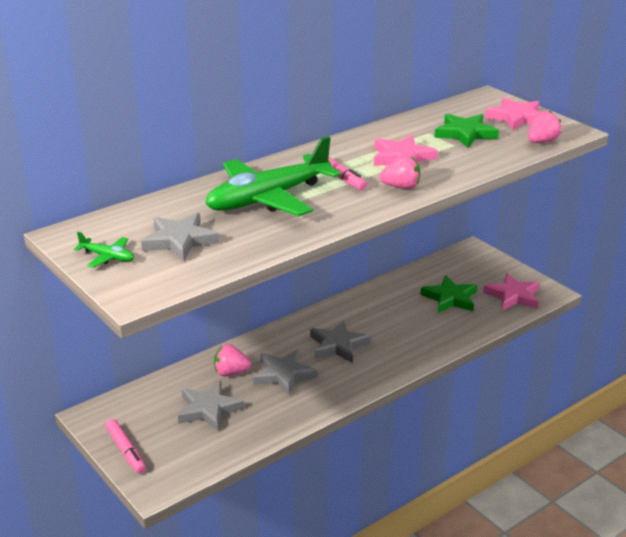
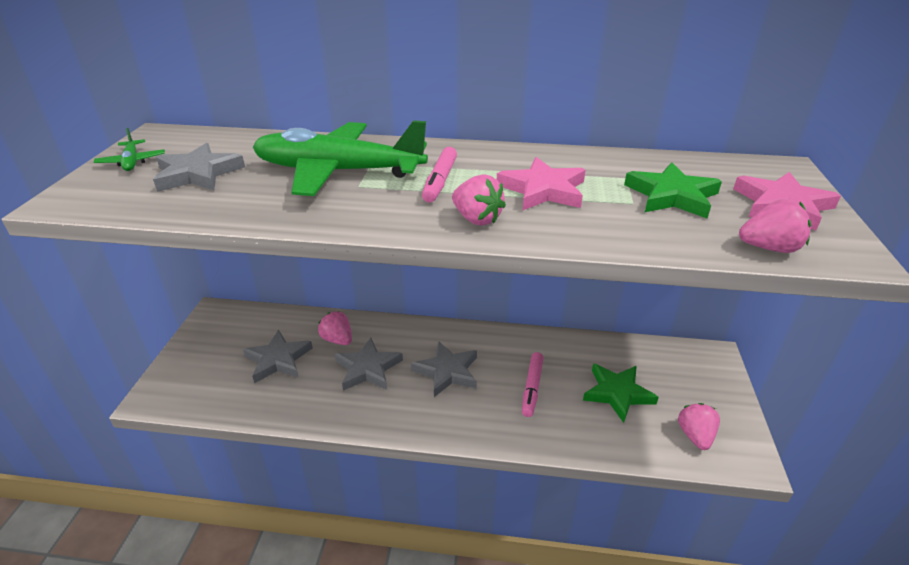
camera: 45 degrees right, 5 degrees up
(126, 451) = (186, 354): pink marker -> pink marker (532, 388)
(513, 296) = (695, 436): pink star -> pink strawberry

